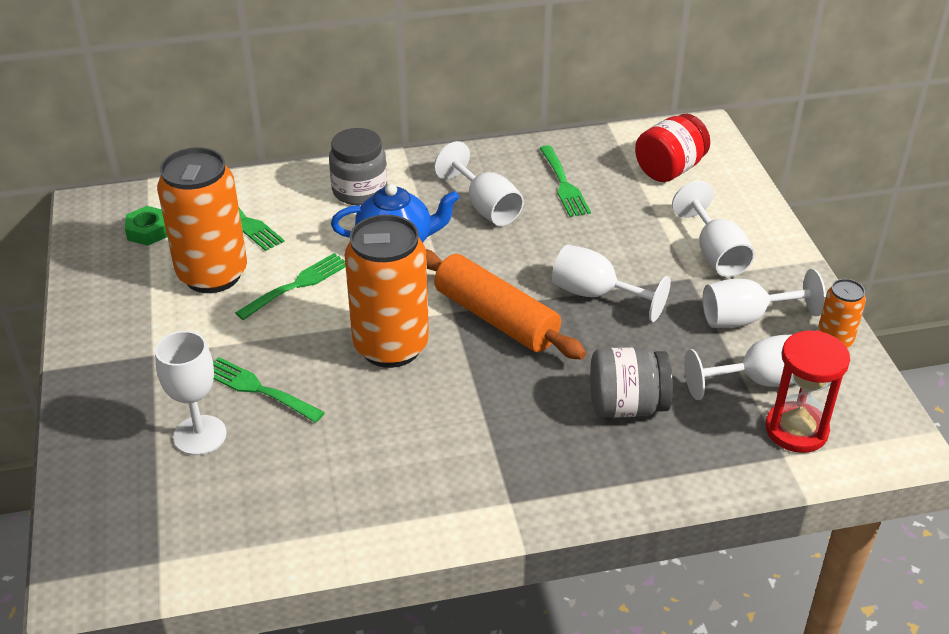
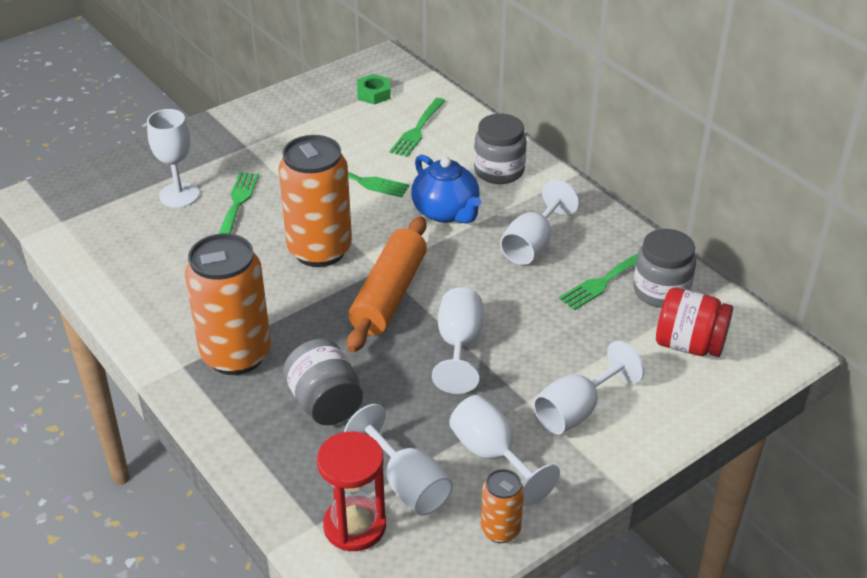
camera: 65 degrees right, 0 degrees up
(212, 275) = (345, 139): orange can -> orange can (236, 355)
(596, 160) = (661, 291): none -> grey jar

